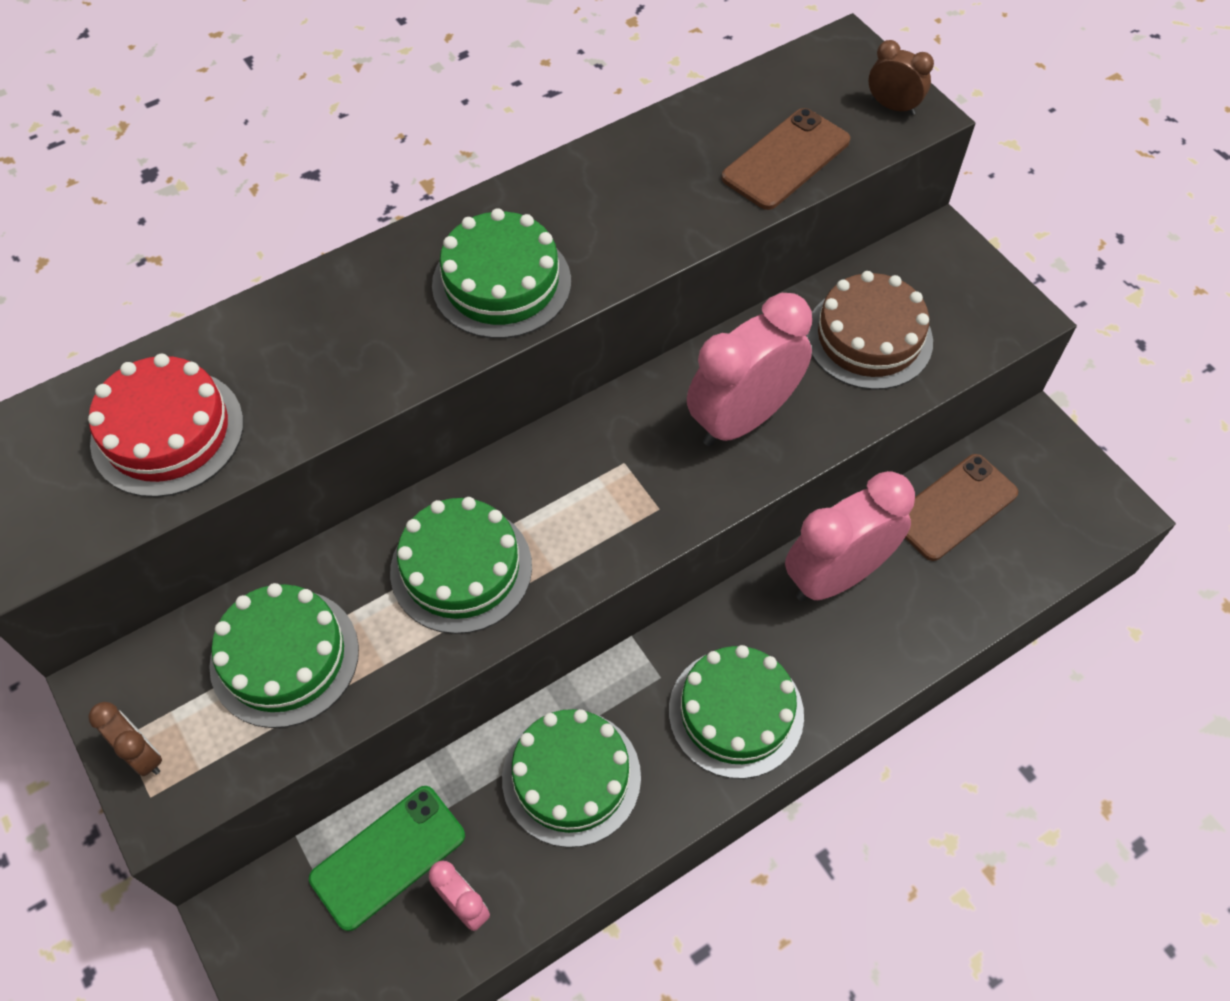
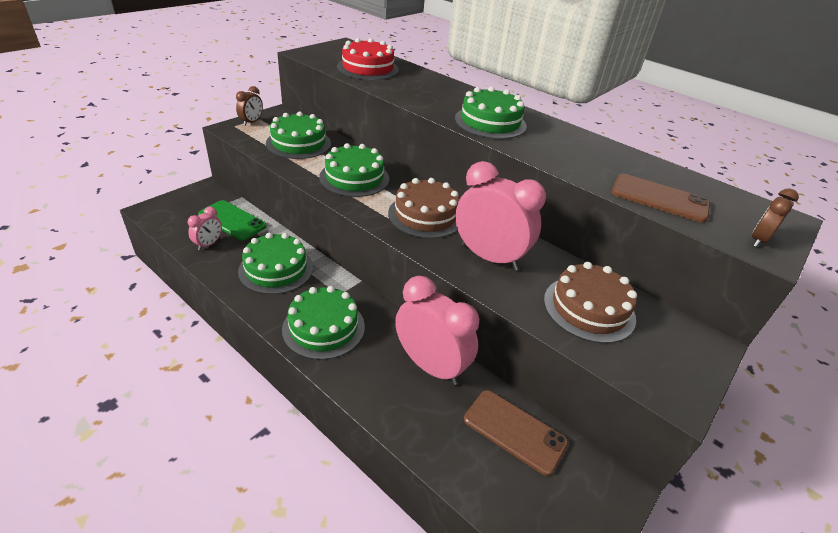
camera: 70 degrees right, 20 degrees down
(613, 477) = (425, 215): none -> brown cake
(893, 106) = (758, 240): brown clock -> brown clock turned 150 degrees counterclockwise

